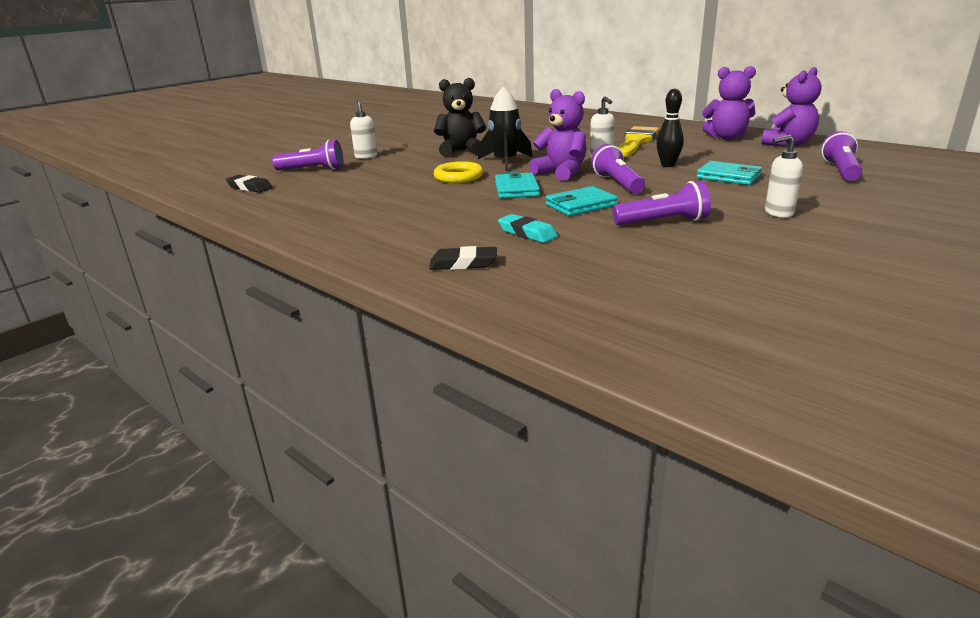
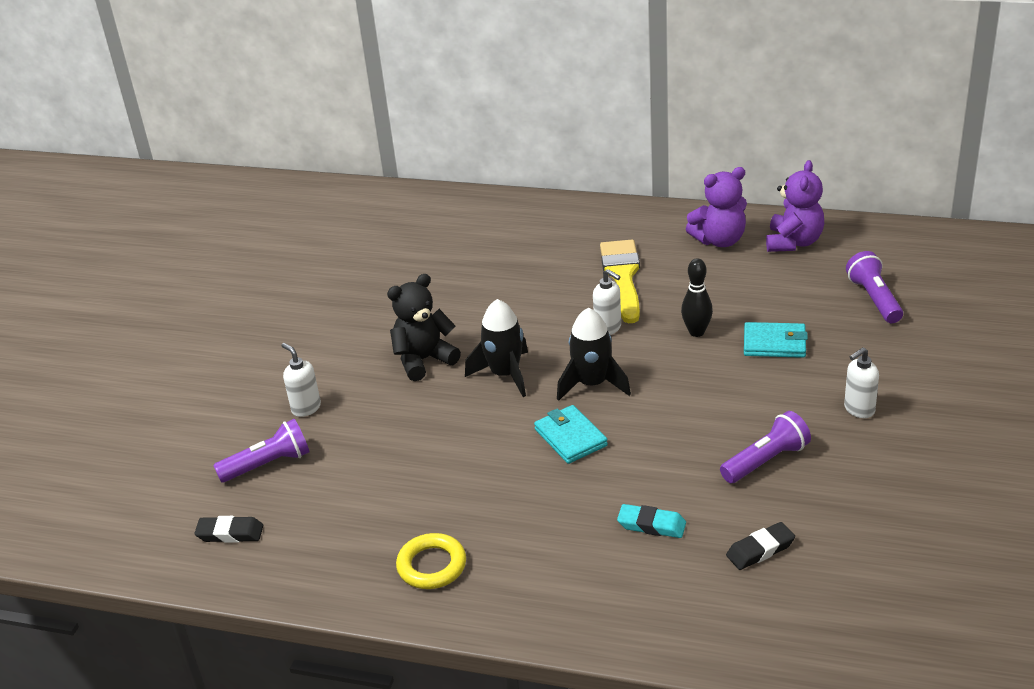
camera: 25 degrees left, 10 degrees up
(458, 177) = (479, 428): yellow ring -> yellow ring (432, 565)
(463, 264) = (634, 600): black eraser -> black eraser (760, 550)
(561, 173) = (592, 384): purple teddy bear -> black rocket
(581, 205) = (664, 451): turquoise wallet -> none
(617, 183) = (670, 392): purple flashlight -> none

